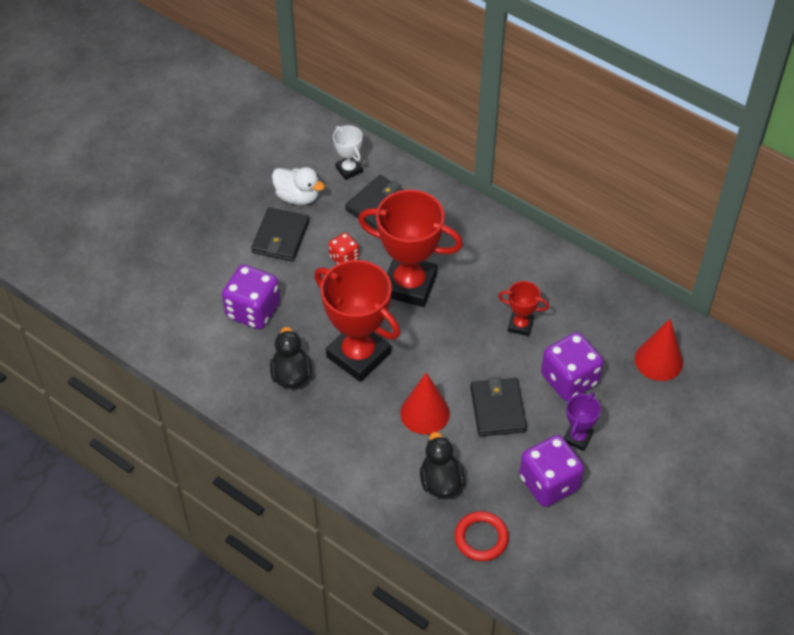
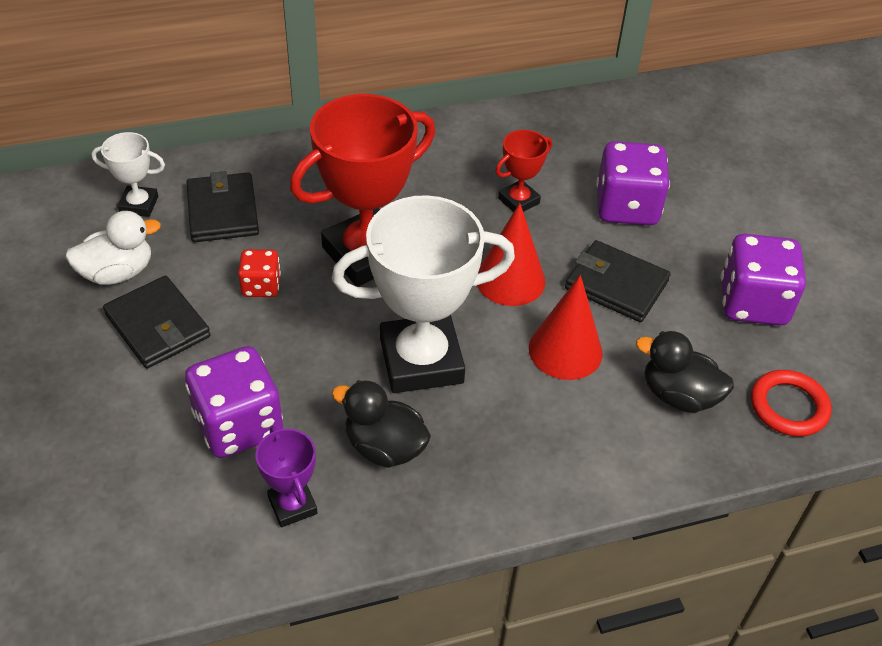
camera: 55 degrees left, 5 degrees down
(358, 355) = (421, 360): red trophy -> white trophy
(577, 438) = (709, 246): purple trophy -> purple trophy (292, 505)
(658, 360) = (660, 134): red cone -> red cone (510, 279)

